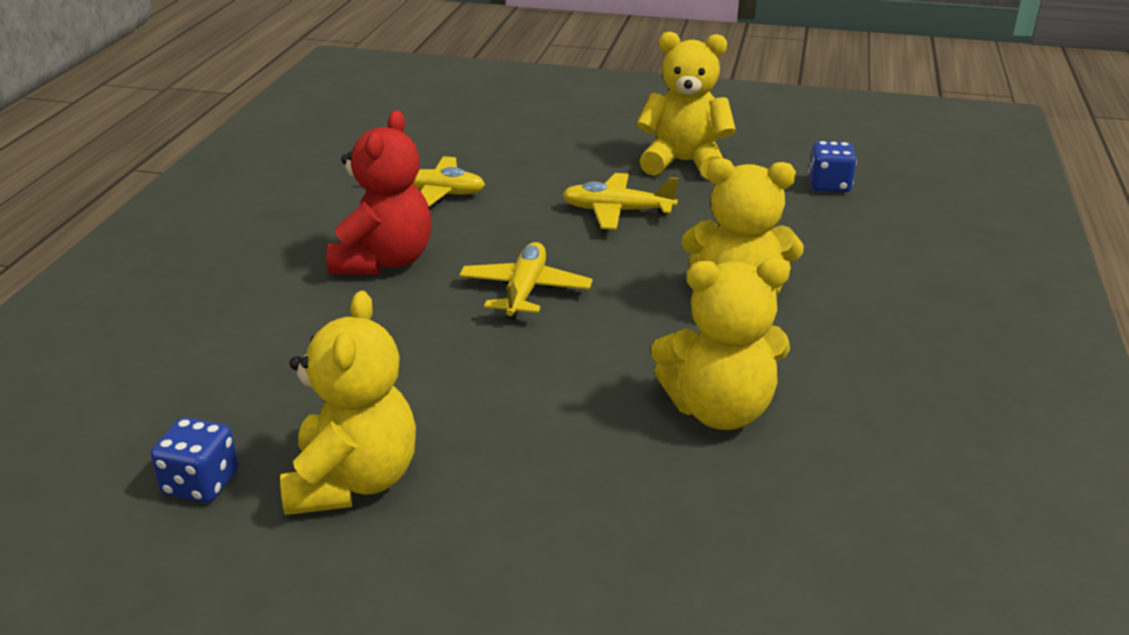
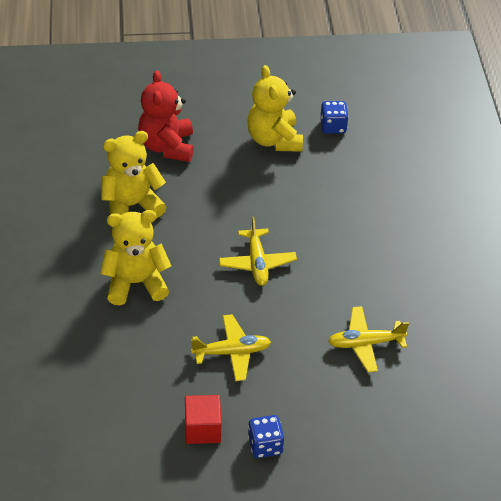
camera: 160 degrees right, 15 degrees up
(384, 261) = (350, 269): red teddy bear -> red teddy bear (167, 146)
(684, 163) = (202, 429): yellow teddy bear -> red cube
(829, 185) = (88, 423): blue dice -> blue dice (265, 445)

